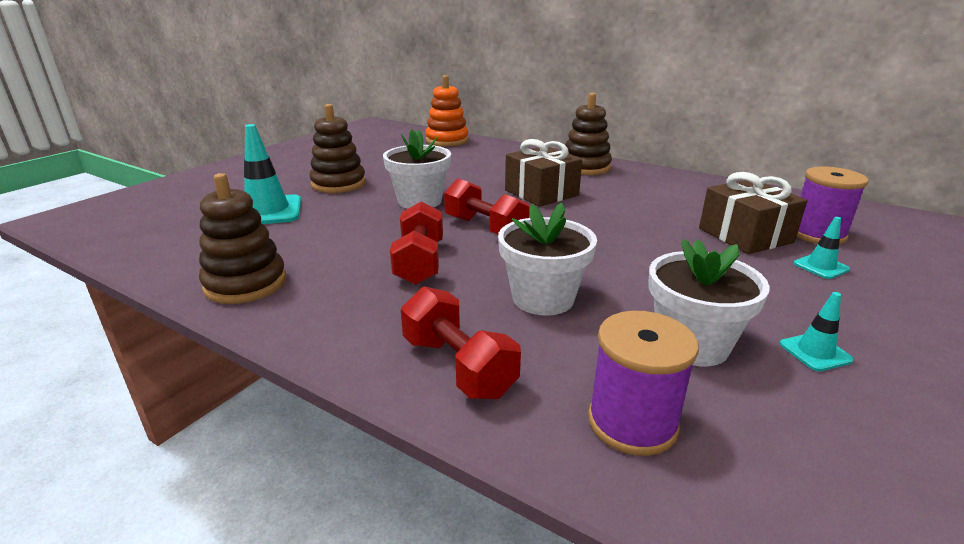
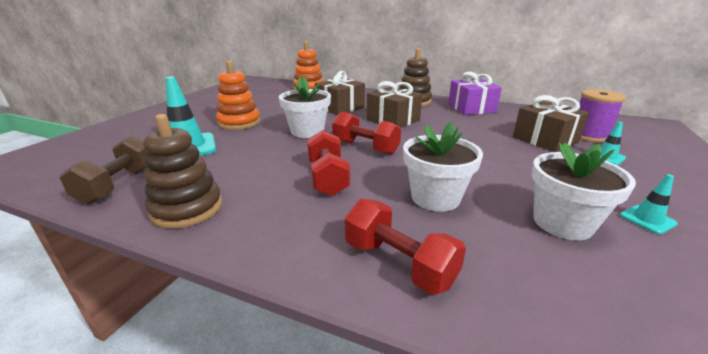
camera: 10 degrees left, 0 degrees up
(180, 250) = (119, 185): none -> brown dumbbell
(338, 184) = (239, 122): brown stacking toy -> orange stacking toy
(477, 171) = (340, 108): none -> brown gift
(632, 422) = (561, 296): purple spool -> none
(664, 182) = (471, 108): none -> purple gift

